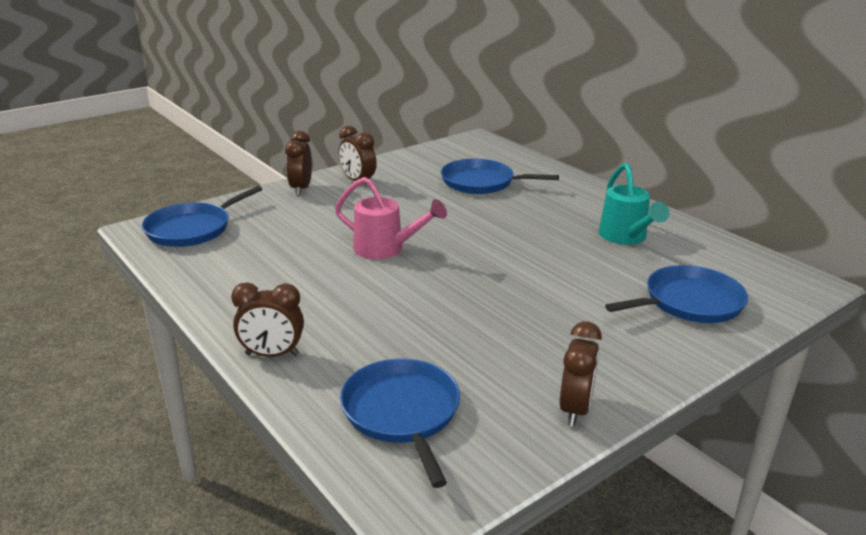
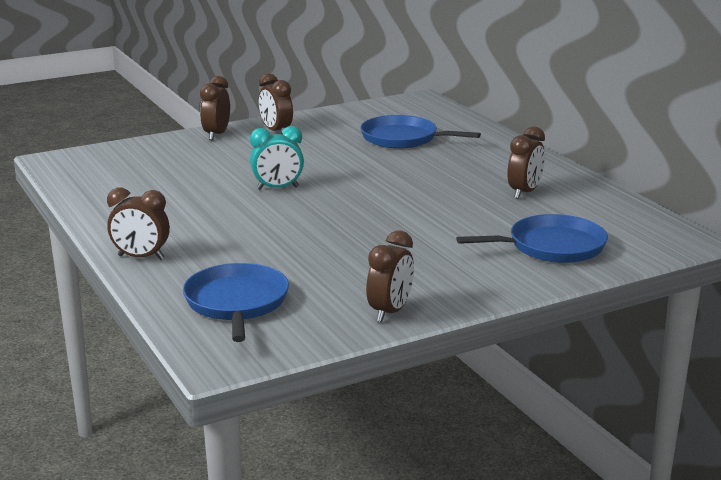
camera: 10 degrees right, 5 degrees down
(192, 229) = (100, 162): blue pan -> none
(386, 249) = (277, 188): pink watering can -> turquoise clock
(625, 237) = (524, 192): turquoise watering can -> brown clock

